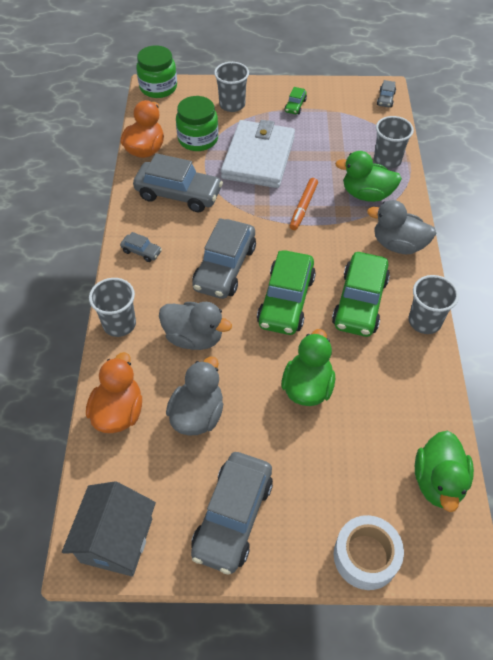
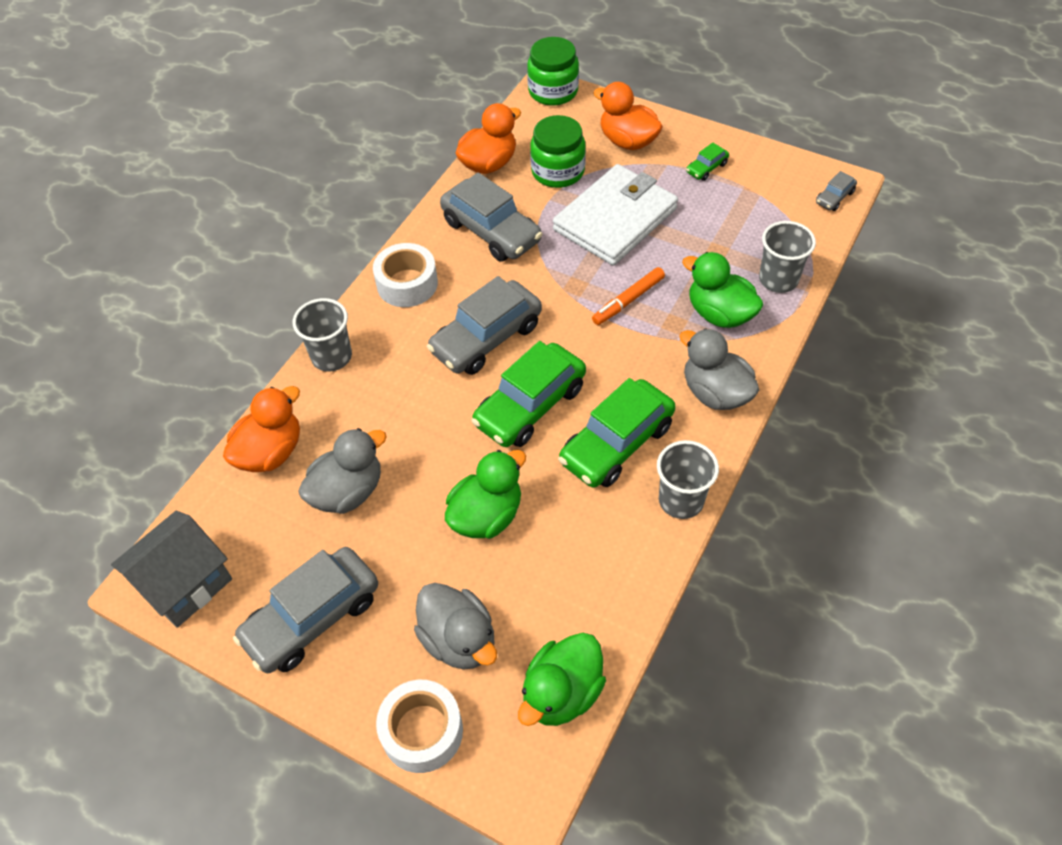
camera: 30 degrees right, 0 degrees up
(141, 251) = (407, 284): grey car -> white tape
(194, 337) = (400, 405): grey duck -> grey duck (459, 640)
(232, 105) = (627, 141): grey cup -> orange duck

